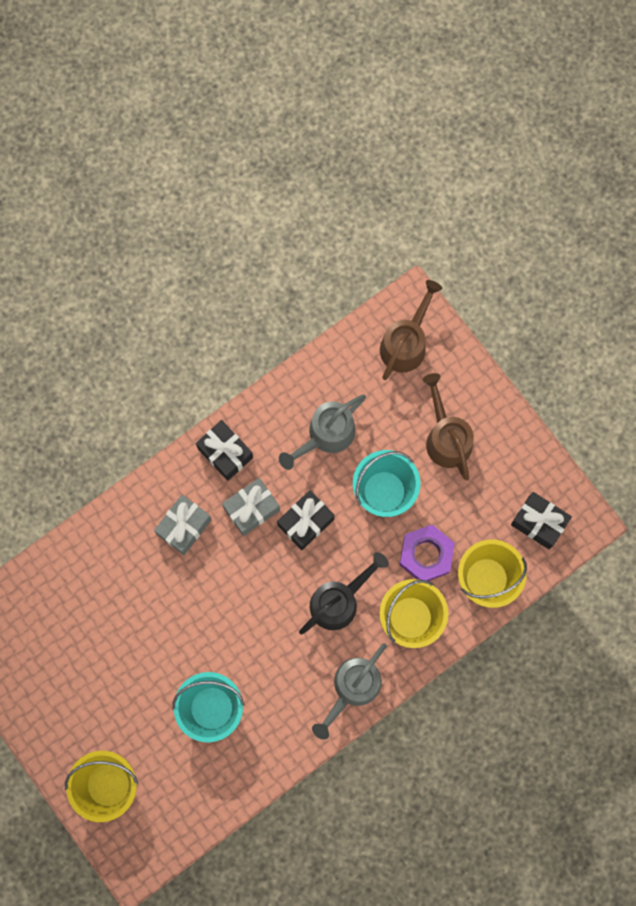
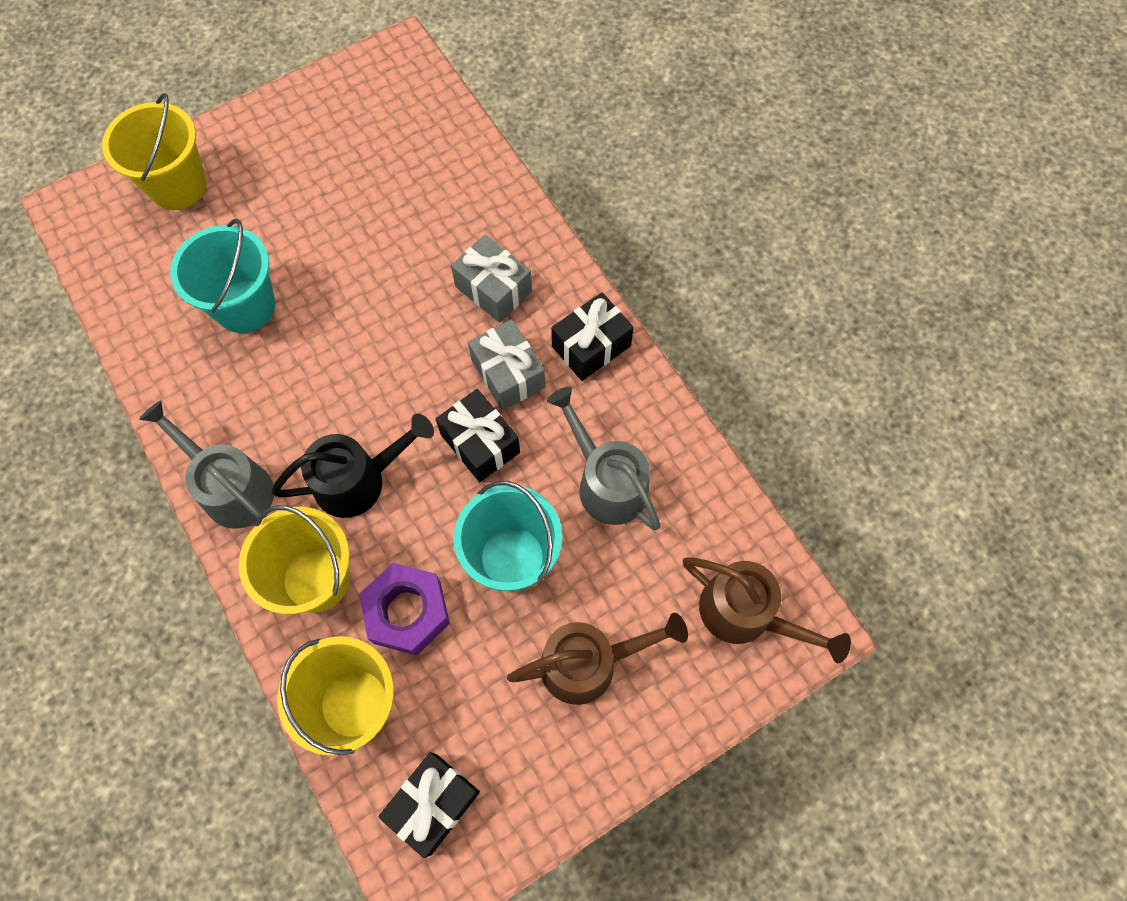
camera: 95 degrees right, 10 degrees down
(339, 600) = (360, 480): black watering can -> black watering can turned 75 degrees counterclockwise

